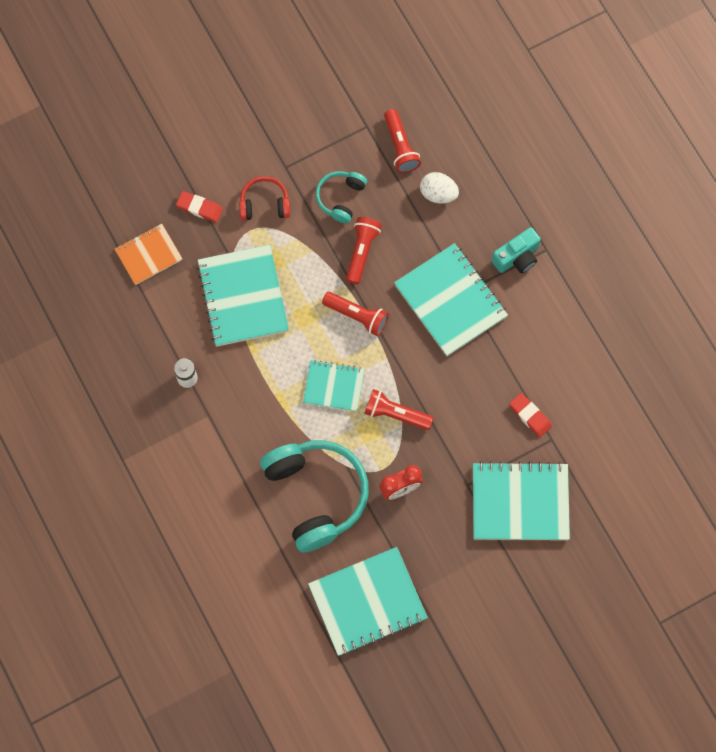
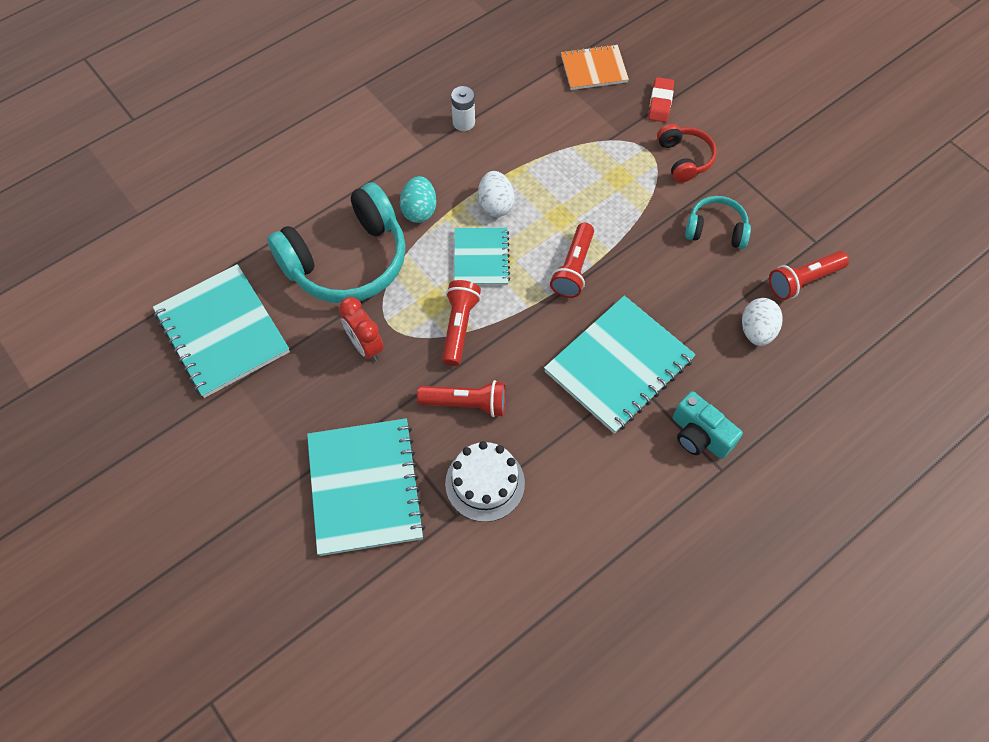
camera: 80 degrees right, 10 degrees down
(148, 255) = (594, 69): orange notebook -> orange notebook turned 60 degrees counterclockwise
(243, 297) = (568, 156): turquoise notebook -> none
(276, 429) = (419, 210): none -> turquoise egg
(282, 366) = (495, 205): none -> white egg
(361, 252) = (655, 261): red flashlight -> red flashlight (466, 403)
(530, 416) = (485, 483): red eraser -> white cake

